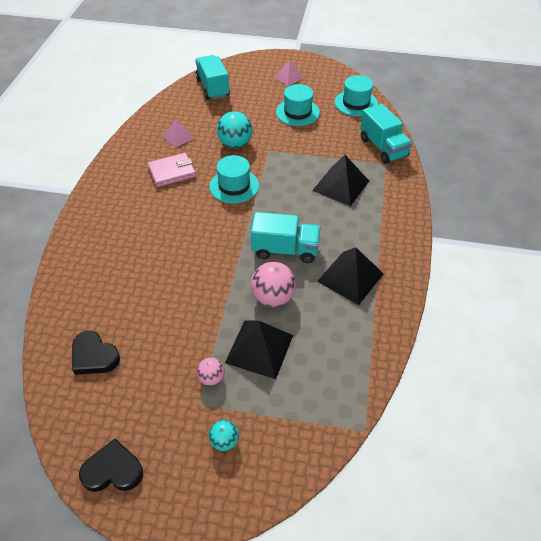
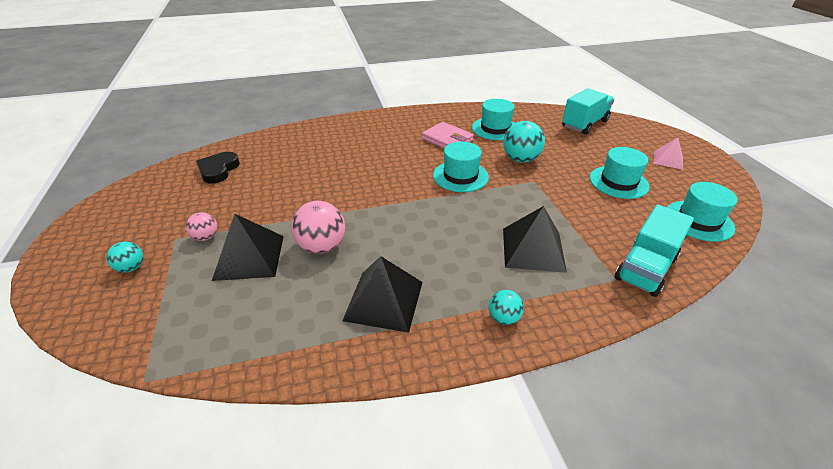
camera: 65 degrees right, 10 degrees down
(113, 470) = (104, 214): black heart -> none
(178, 137) = (495, 128): pink pyramid -> turquoise hat
(285, 250) = (395, 235): turquoise truck -> none
(392, 225) = (503, 318): none -> turquoise ball

